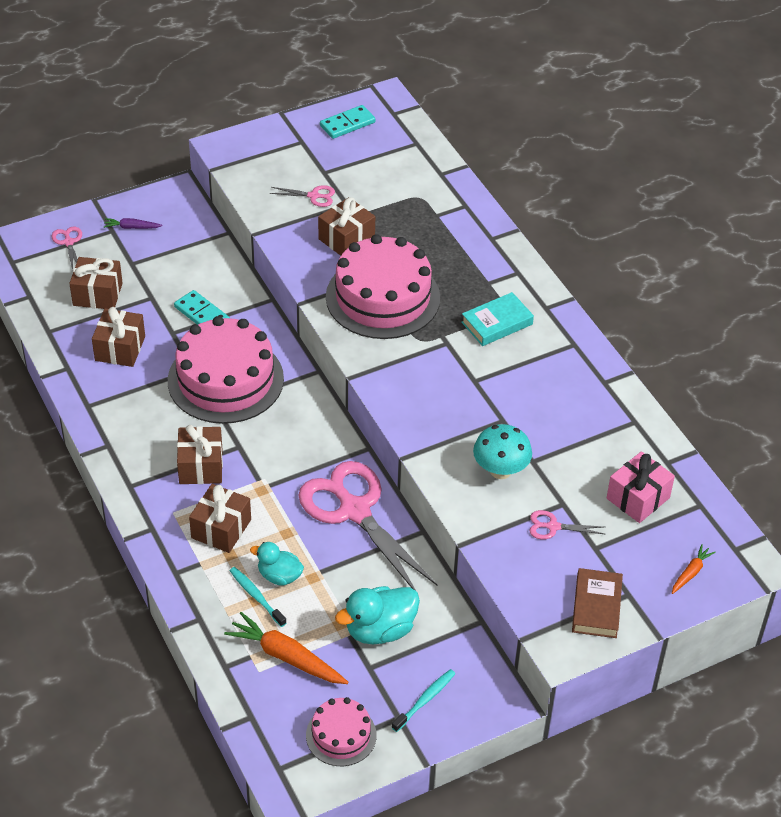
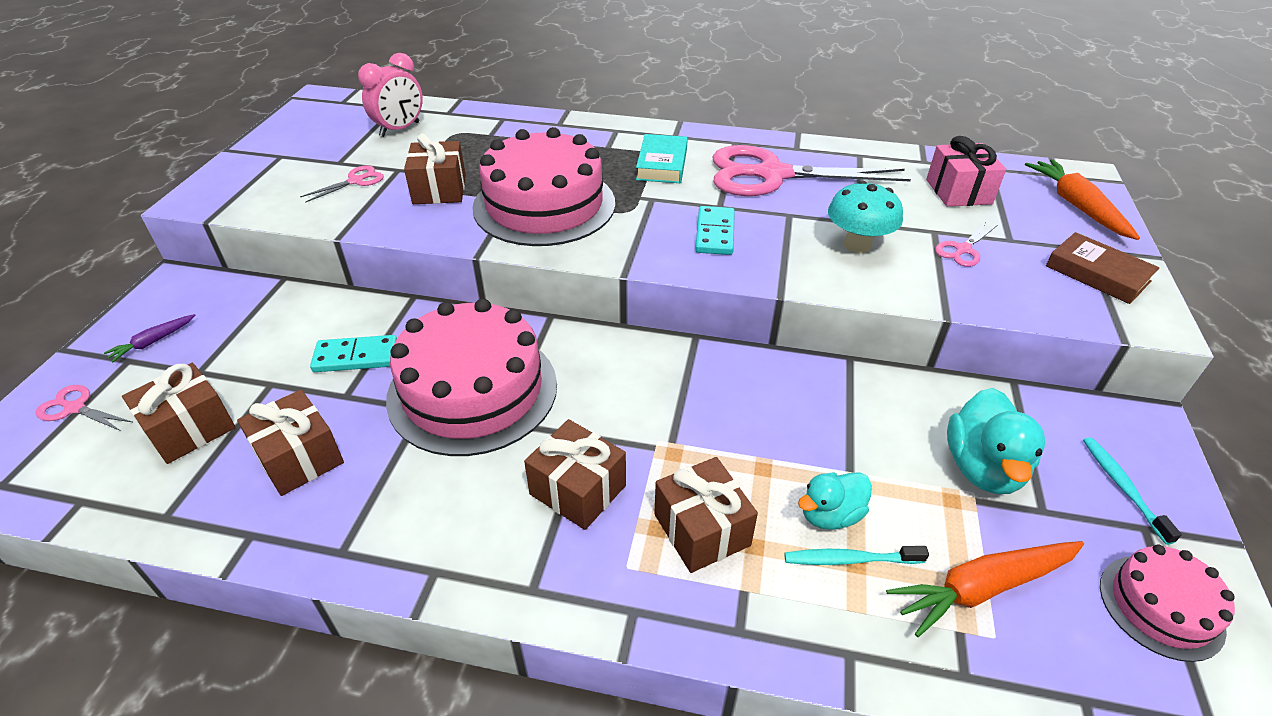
camera: 50 degrees left, 5 degrees down
(347, 124) = (309, 126): turquoise domino -> turquoise domino (714, 233)
(354, 510) = (776, 392): pink scissors -> pink scissors (772, 175)
(392, 168) = (400, 129): none -> pink clock
(691, 573) = (1077, 206): orange carrot -> orange carrot, size x1.91

